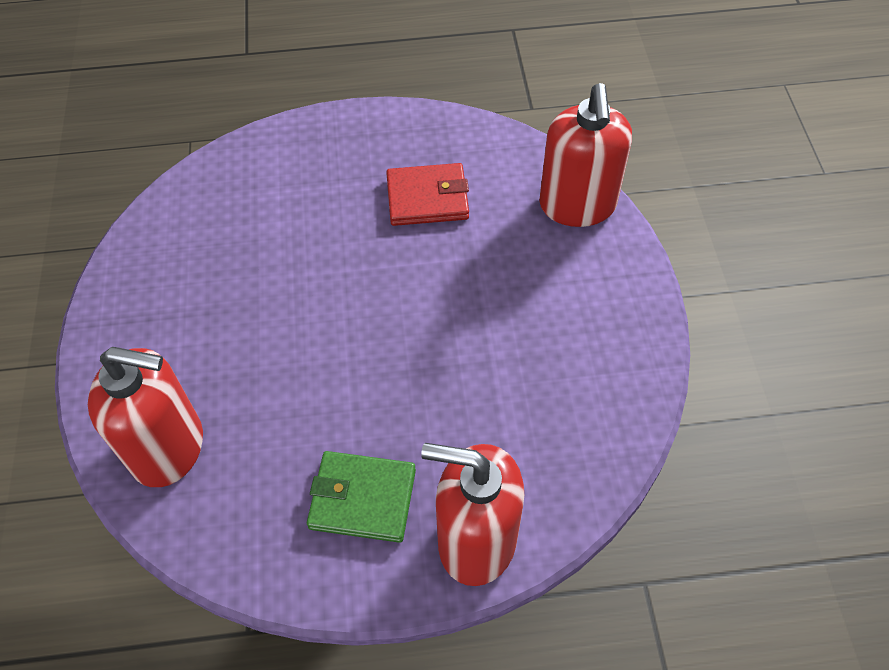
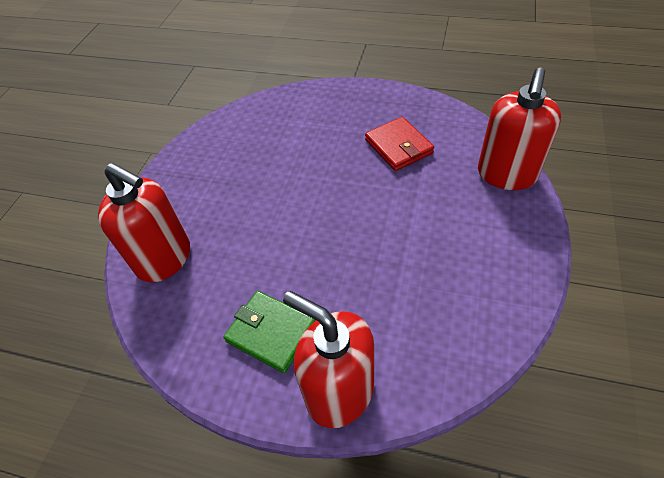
camera: 25 degrees right, 5 degrees down
(427, 198) = (398, 146): red wallet -> red wallet turned 45 degrees clockwise

